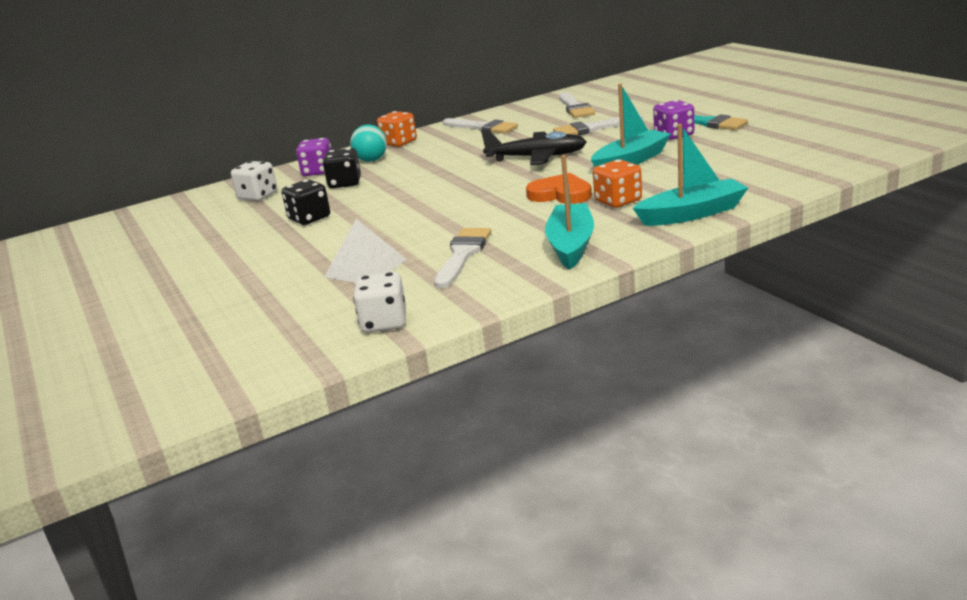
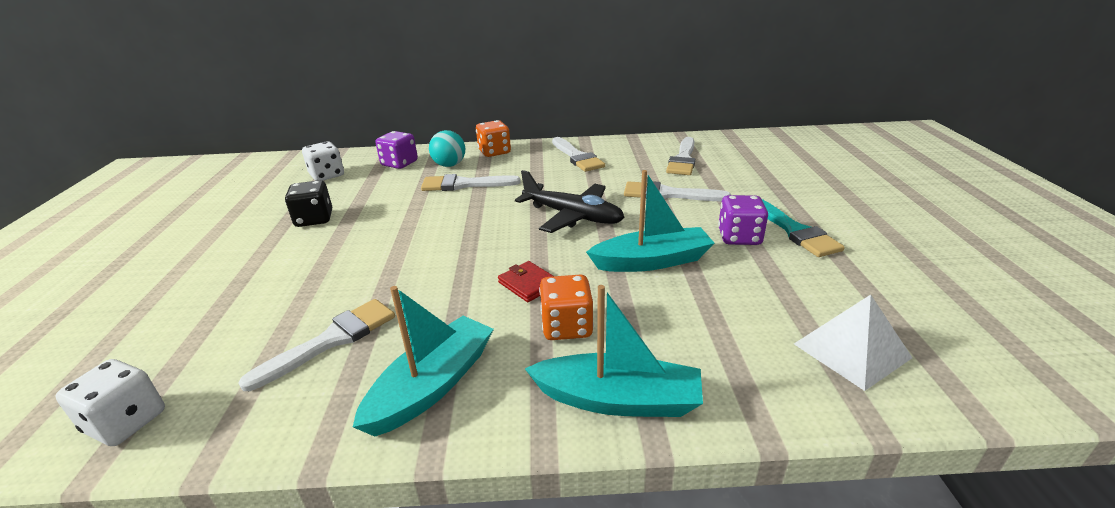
camera: 25 degrees right, 5 degrees up
(345, 183) = (395, 186): black dice -> none
(365, 268) = (245, 314): white pyramid -> white pyramid (851, 350)
(410, 166) = (464, 184): none -> white brush
(560, 194) = (528, 284): orange heart -> red wallet

